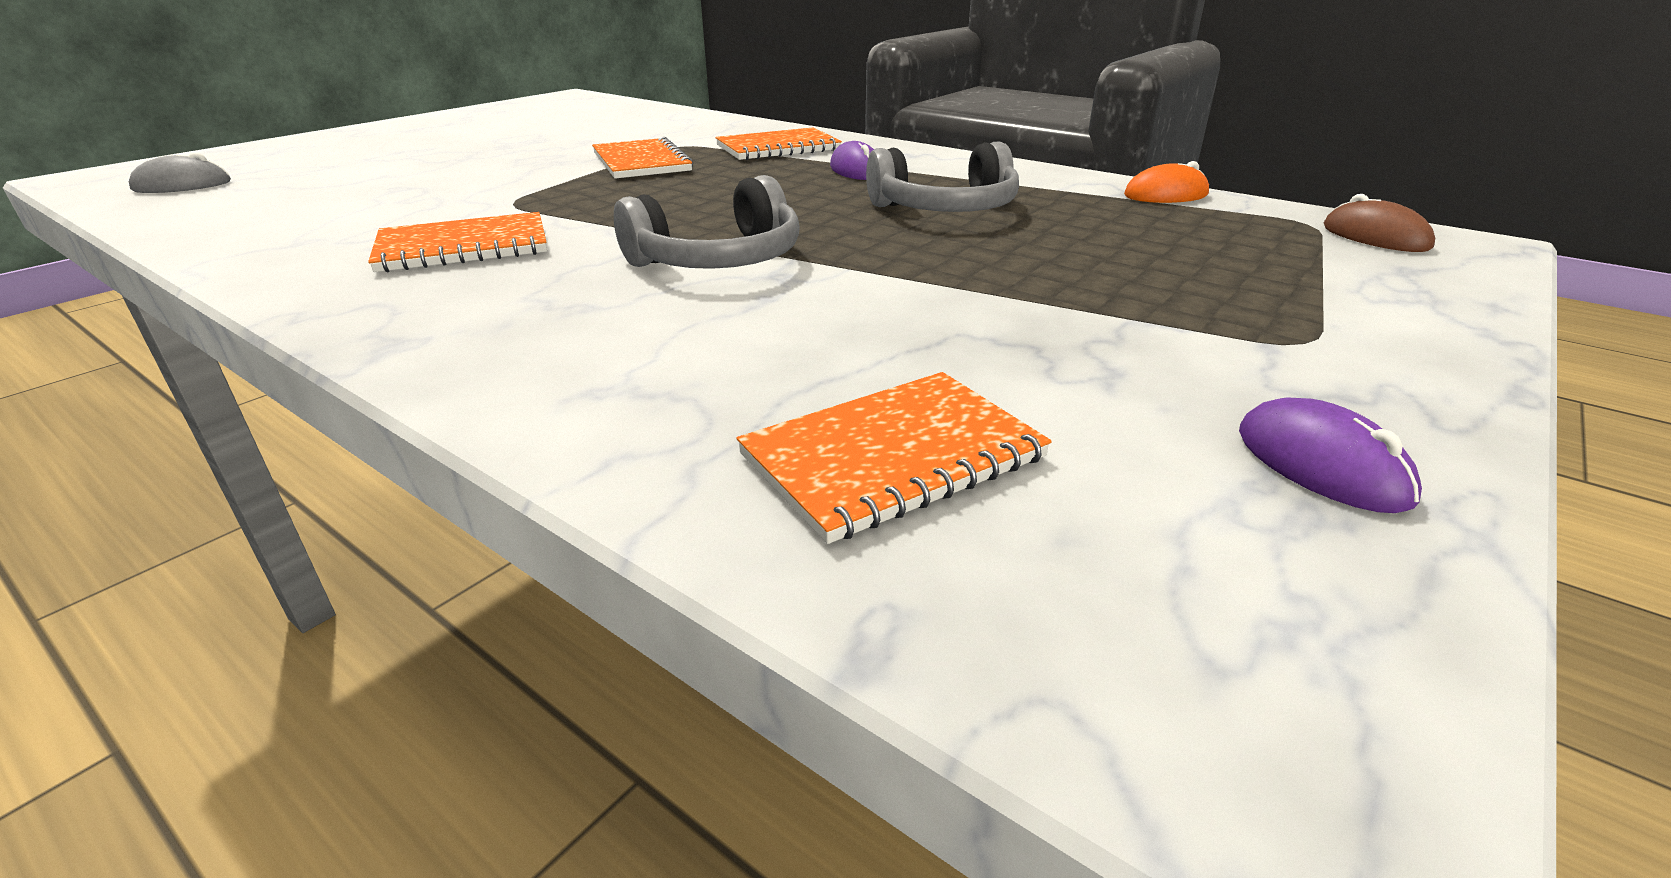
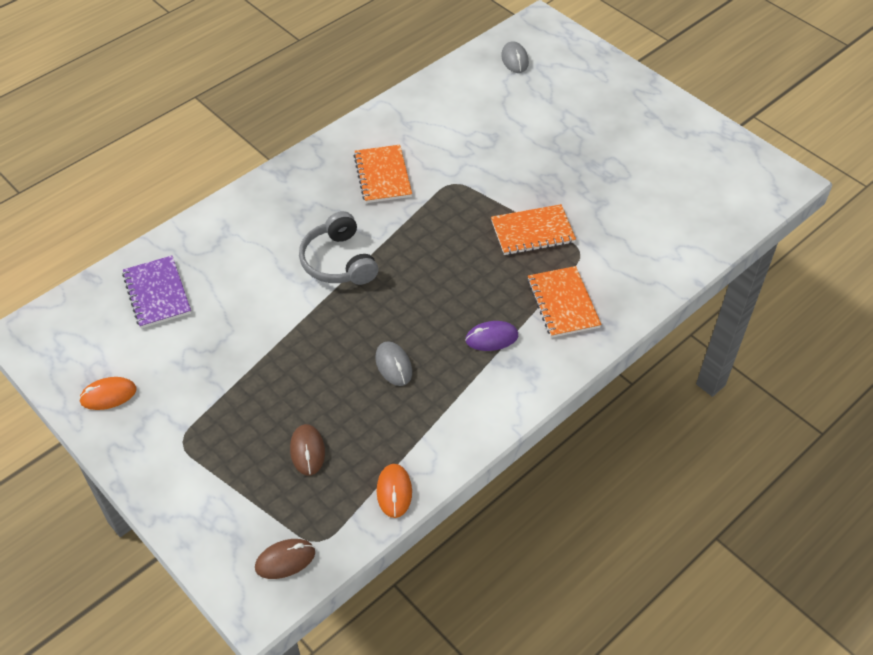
camera: 100 degrees right, 20 degrees up
(893, 457) = (157, 293): orange notebook -> purple notebook
(946, 209) = (393, 365): grey headphones -> grey mouse
(1171, 242) = (307, 451): none -> brown mouse
(1321, 465) = (108, 395): purple mouse -> orange mouse

